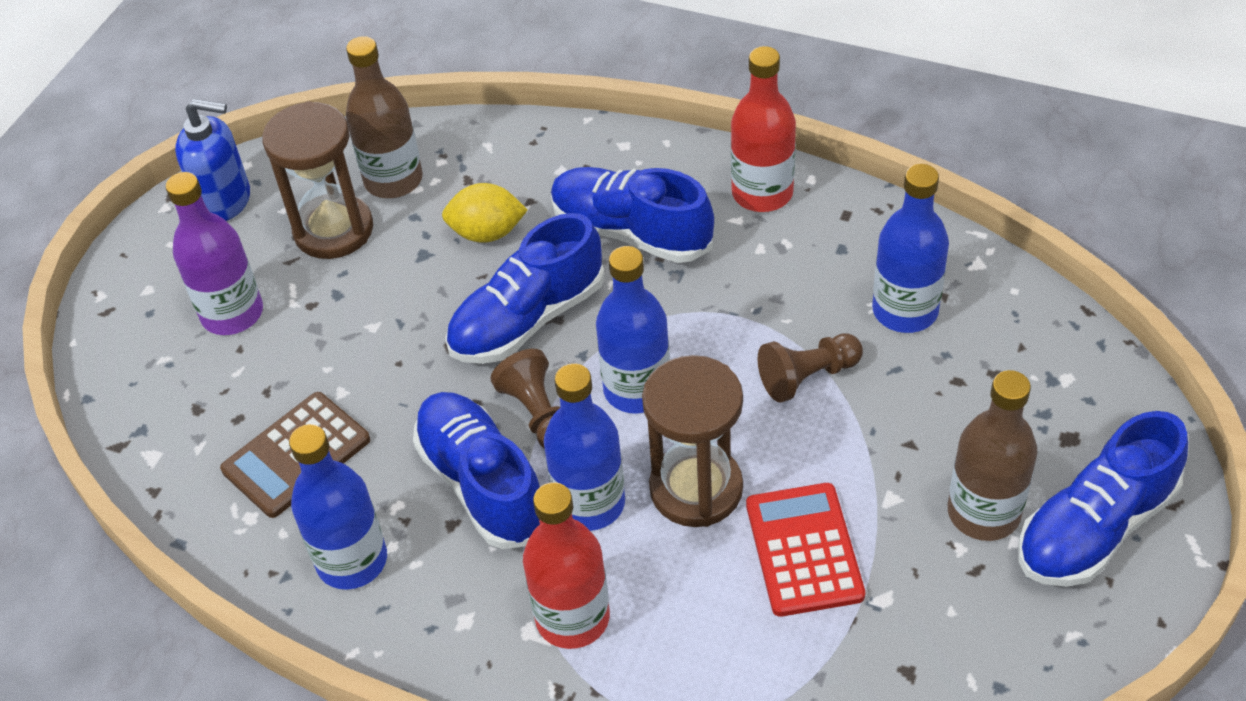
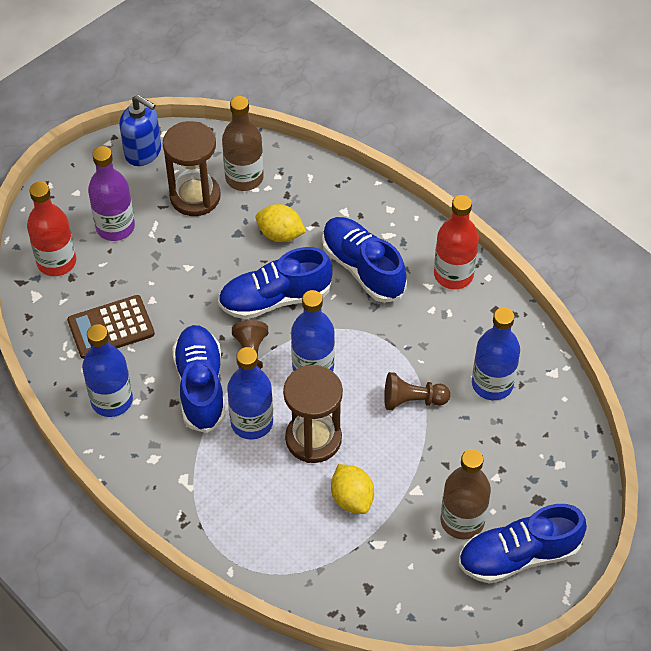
camera: 20 degrees right, 5 degrees up
(572, 618) = (209, 481): red bottle -> red bottle (56, 262)
(804, 550) = (352, 498): red calculator -> yellow lemon

